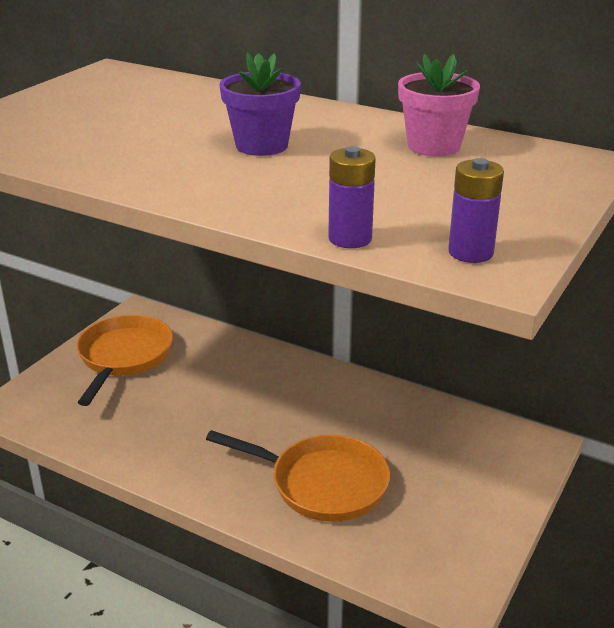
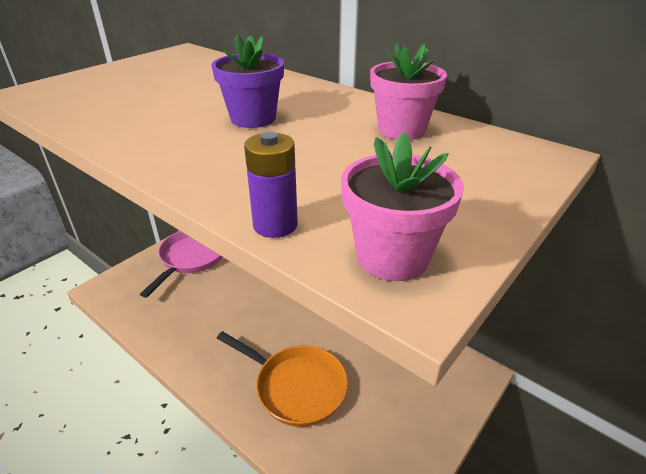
camera: 10 degrees right, 5 degrees up
(123, 357) = (191, 258): orange pan -> pink pan
(470, 252) = (392, 257): purple battery -> pink flower pot

